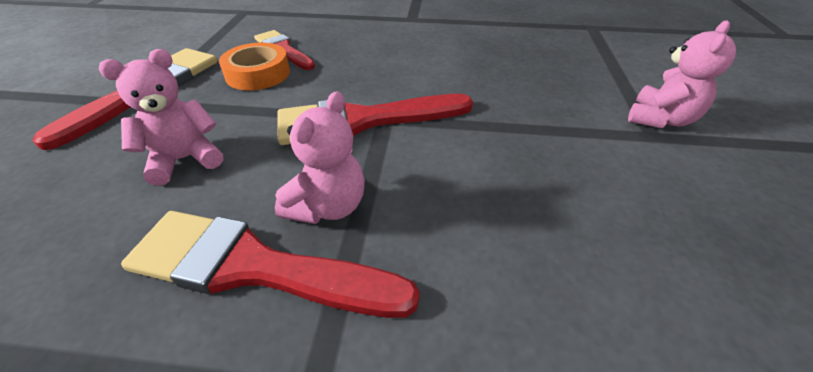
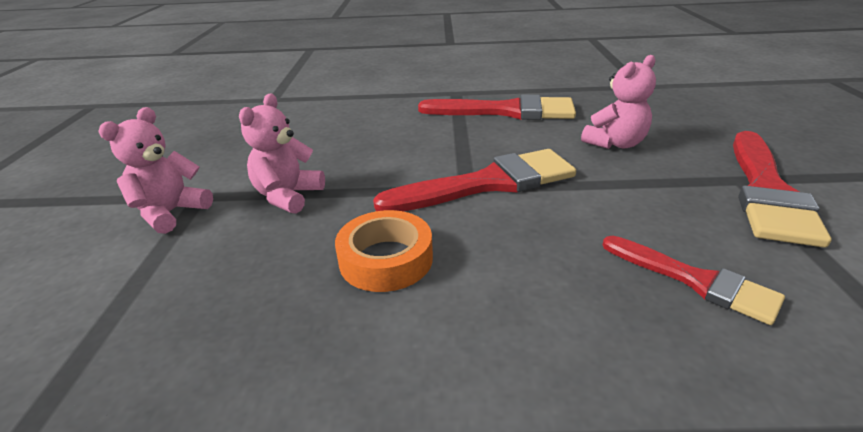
camera: 175 degrees right, 10 degrees down
(258, 74) = (669, 227): orange tape -> orange tape (386, 259)
(328, 206) = (483, 132): pink teddy bear -> pink teddy bear (288, 196)

